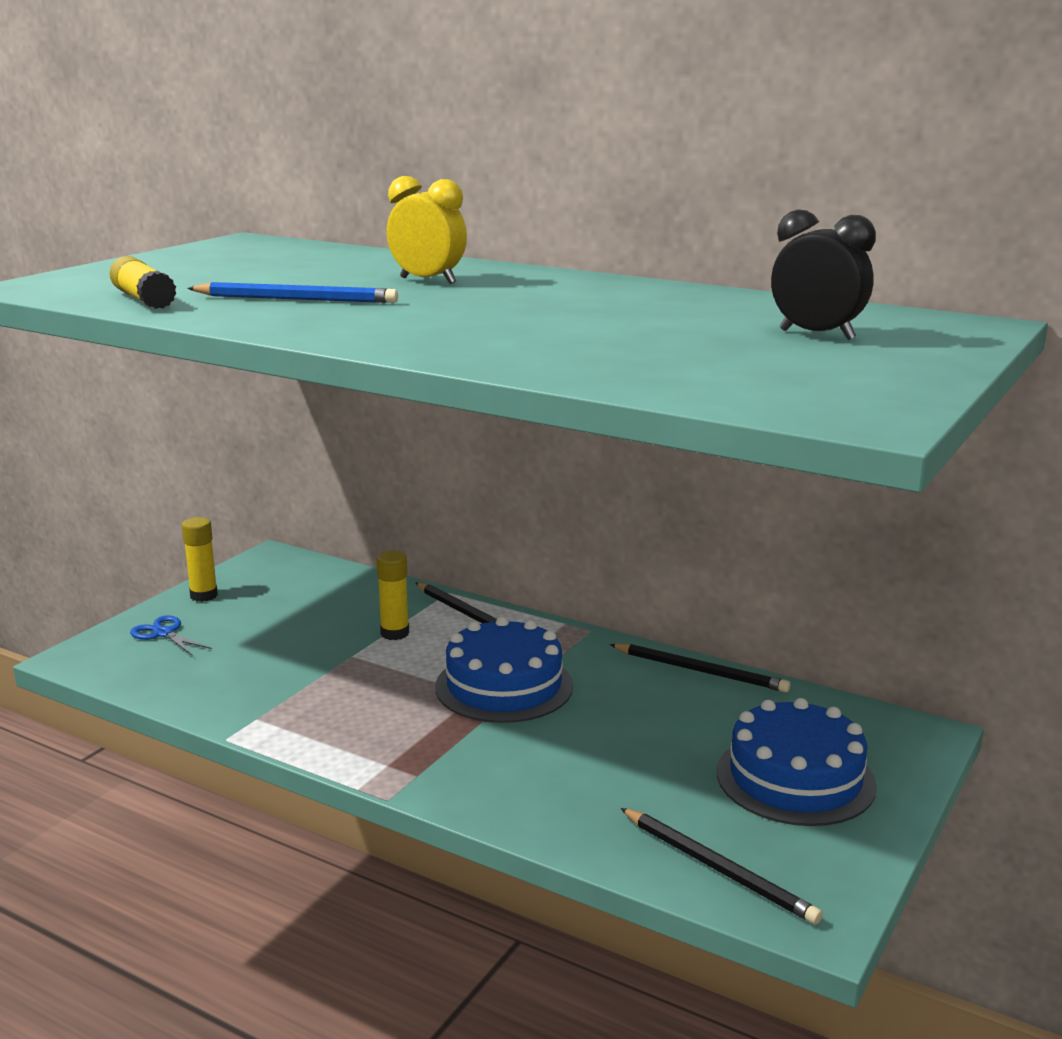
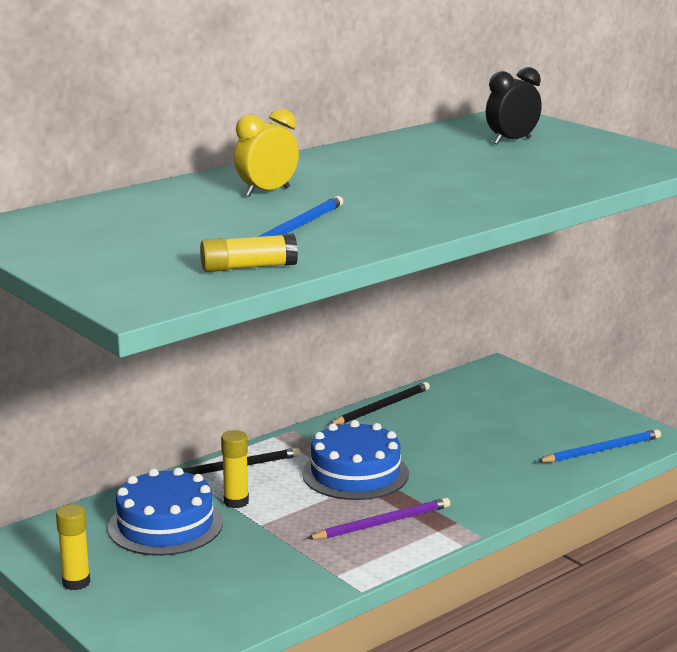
camera: 70 degrees left, 0 degrees up
(164, 633) = (143, 608): blue scissors -> none
(388, 725) = (382, 523): none -> purple pencil
(718, 869) = (602, 450): black pencil -> blue pencil
(795, 778) = (524, 410): blue cake -> blue cake (165, 525)

